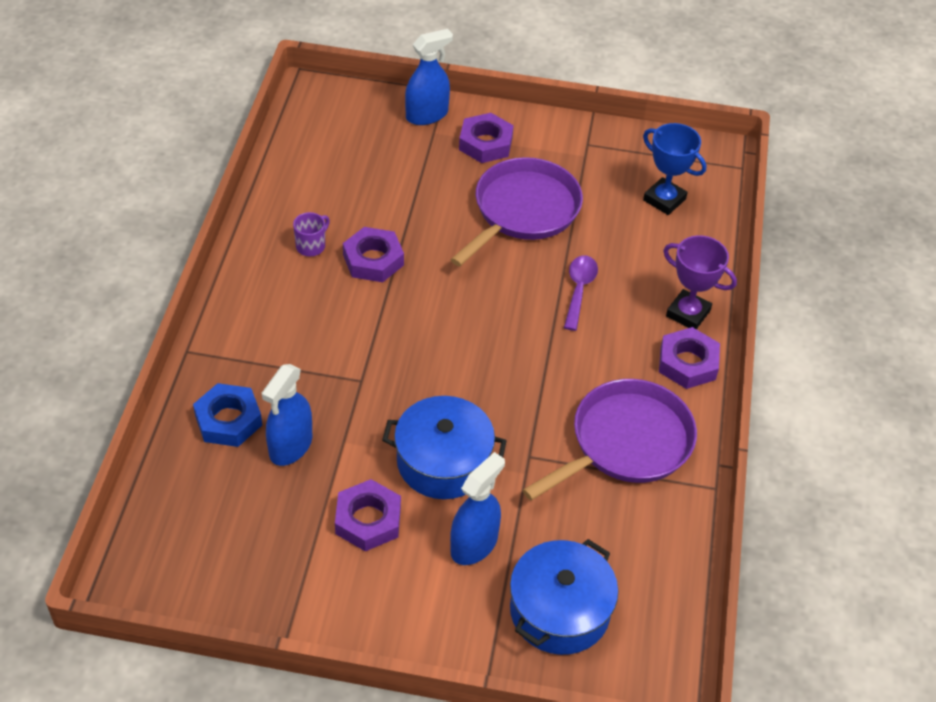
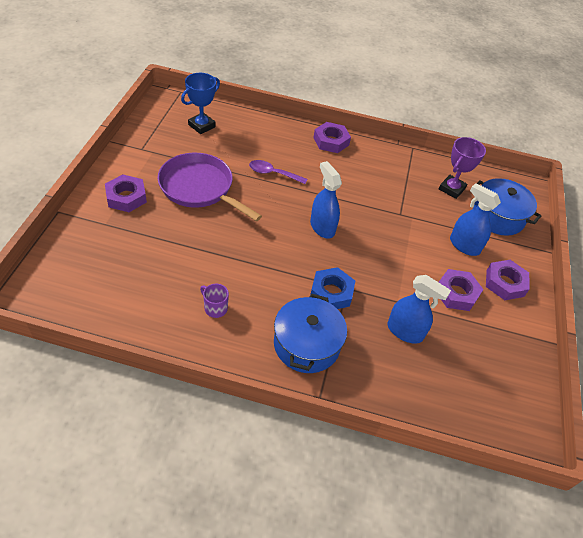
camera: 90 degrees left, 0 degrees up
(228, 420) = (385, 369): blue nut -> blue nut (331, 292)
(373, 260) = (235, 271): purple nut -> purple nut (505, 283)
(427, 115) = (83, 225): blue spray bottle -> blue spray bottle (322, 227)
(443, 461) = (408, 252): blue pot -> blue pot (306, 344)
(626, 443) = (387, 174): purple pan -> none
(688, 313) = (294, 134): purple trophy -> purple trophy (451, 189)

